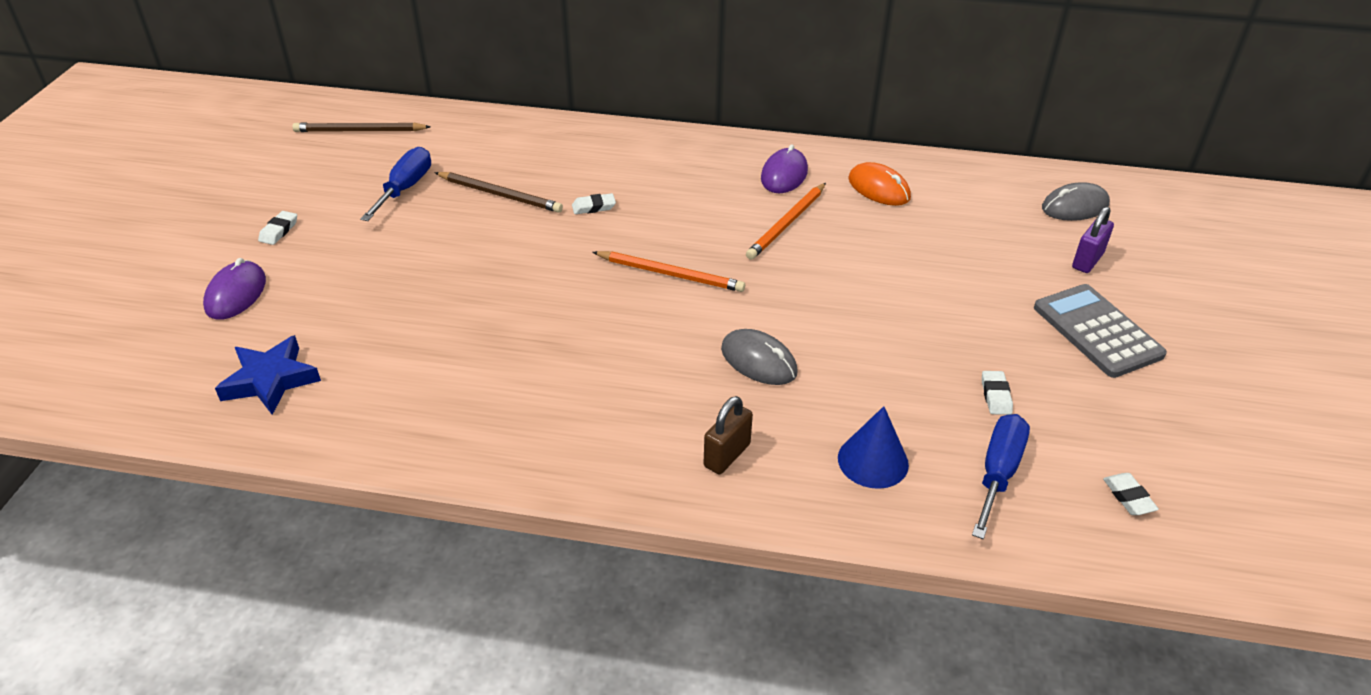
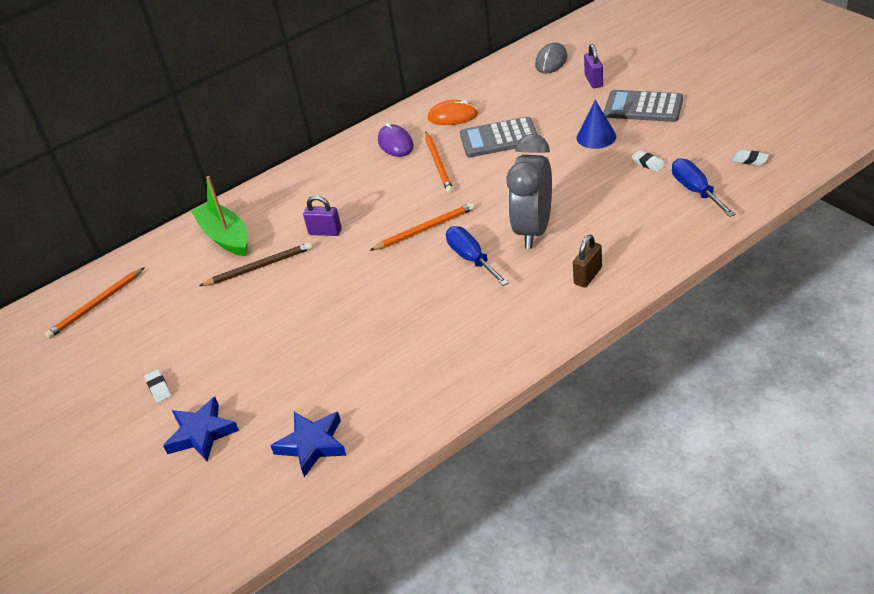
camera: 40 degrees left, 0 degrees up
(236, 294) = (201, 434): purple mouse -> blue star
(360, 131) = (96, 305): brown pencil -> orange pencil
(405, 188) = (194, 308): blue screwdriver -> blue screwdriver (471, 258)
(523, 149) = (225, 236): none -> green boat
(593, 207) = (325, 232): white eraser -> purple padlock
(727, 455) = (588, 276): brown padlock -> brown padlock turned 45 degrees clockwise
(759, 361) = (533, 230): grey mouse -> grey clock
(873, 461) = (645, 227): blue cone -> blue cone (596, 137)
(885, 243) = (499, 138): none -> grey calculator

